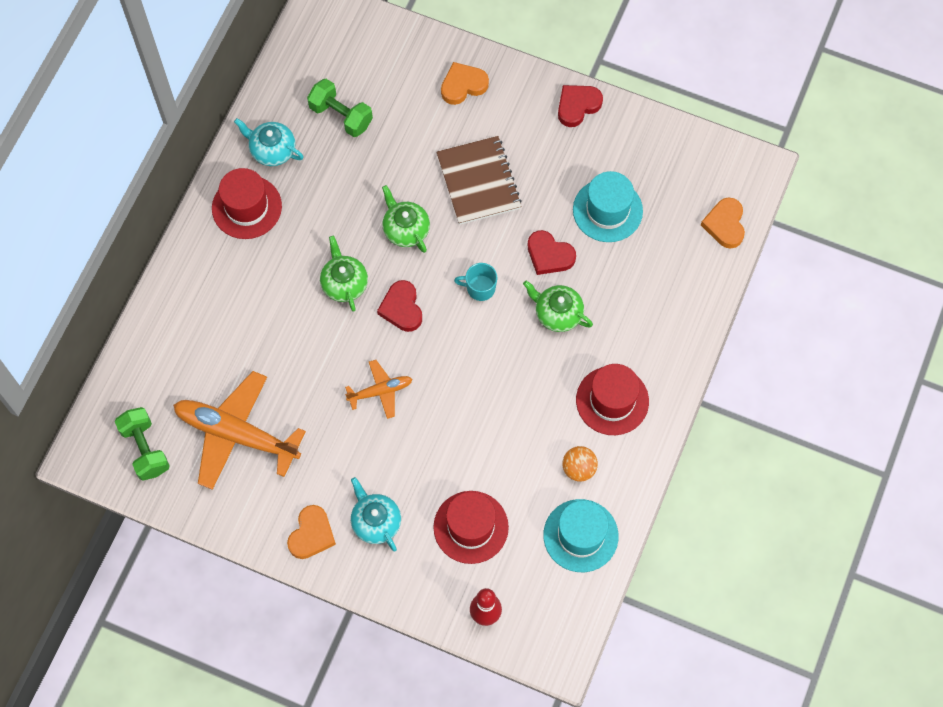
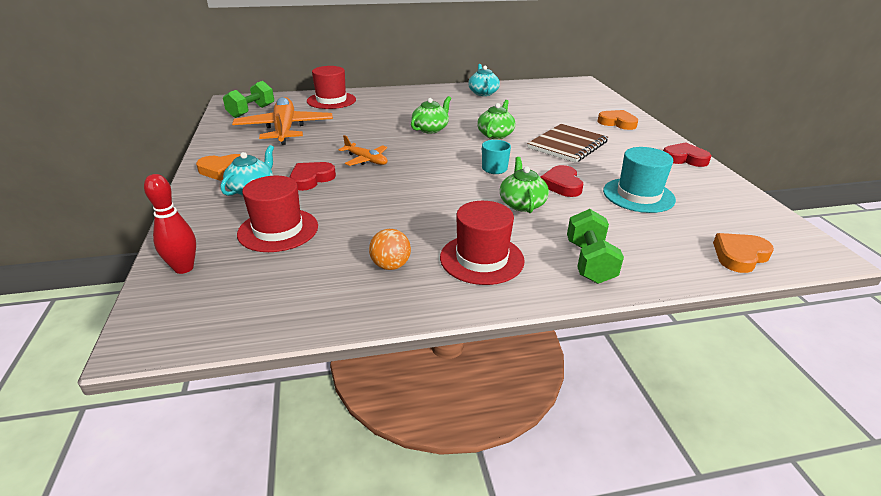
camera: 55 degrees right, 35 degrees down
(246, 207) = (439, 96): red hat -> red hat (331, 100)
(341, 116) = (533, 101): green dumbbell -> green dumbbell (589, 262)
(402, 308) = (438, 149): red heart -> red heart (311, 179)
(580, 535) = (316, 294): turquoise hat -> none

